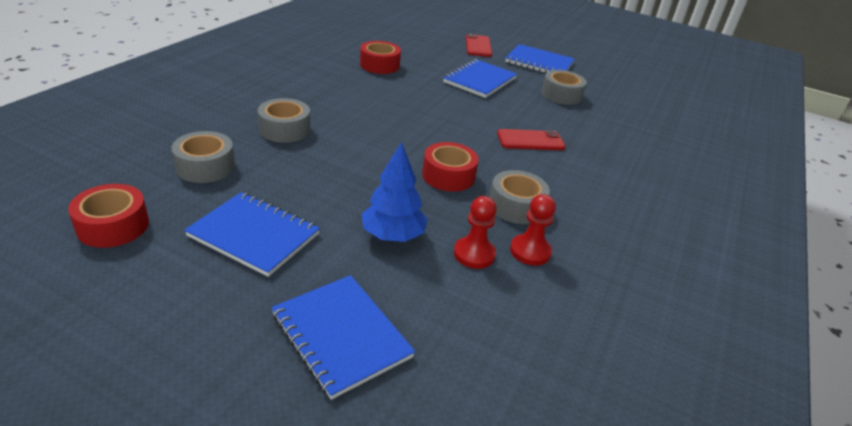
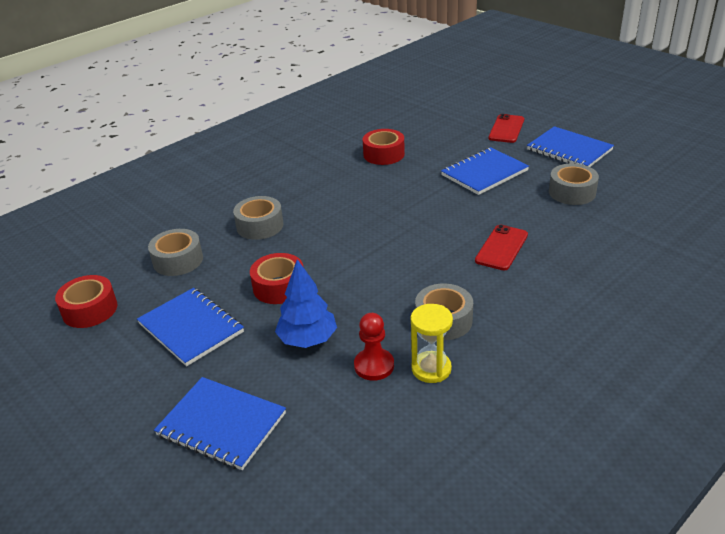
camera: 25 degrees right, 0 degrees up
(341, 336) = (221, 425): blue notebook -> blue notebook turned 45 degrees counterclockwise
(448, 176) = (391, 283): red tape -> red tape (279, 287)
(530, 140) = (501, 248): red phone -> red phone turned 75 degrees counterclockwise
(530, 251) = (431, 369): red pawn -> yellow hourglass

